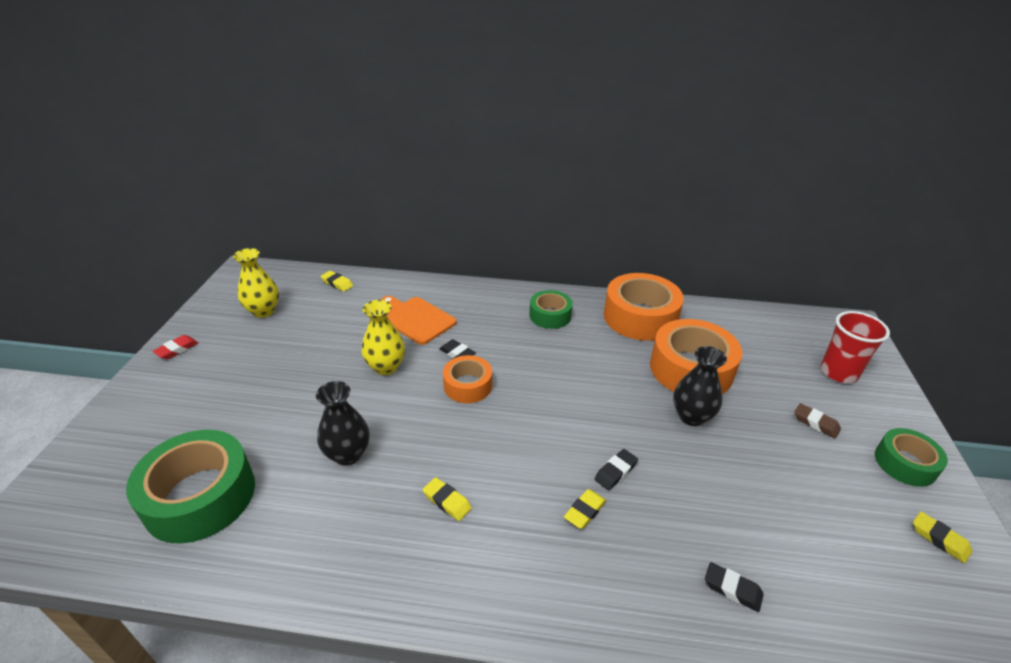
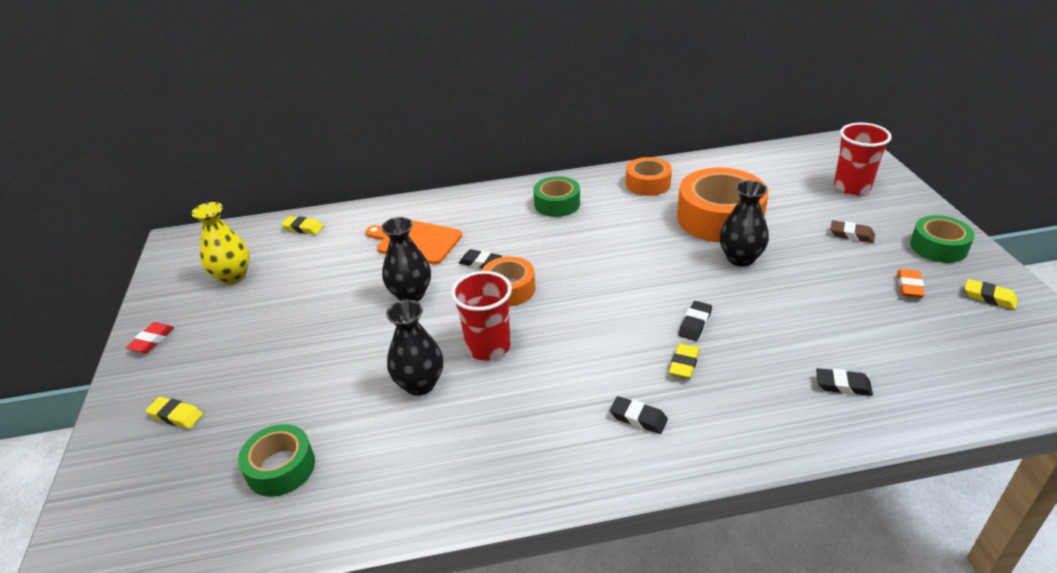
camera: 15 degrees left, 0 degrees up
(200, 496) = (281, 468): green tape -> green tape, size x0.57
(386, 367) = (411, 294): yellow vase -> black vase
(422, 437) = (488, 347): none -> red cup
(447, 501) = (548, 395): yellow eraser -> yellow eraser (176, 416)
(514, 554) = (638, 418): none -> black eraser
(640, 317) = (648, 184): orange tape -> orange tape, size x0.57
(853, 499) = (909, 286): none -> orange eraser

